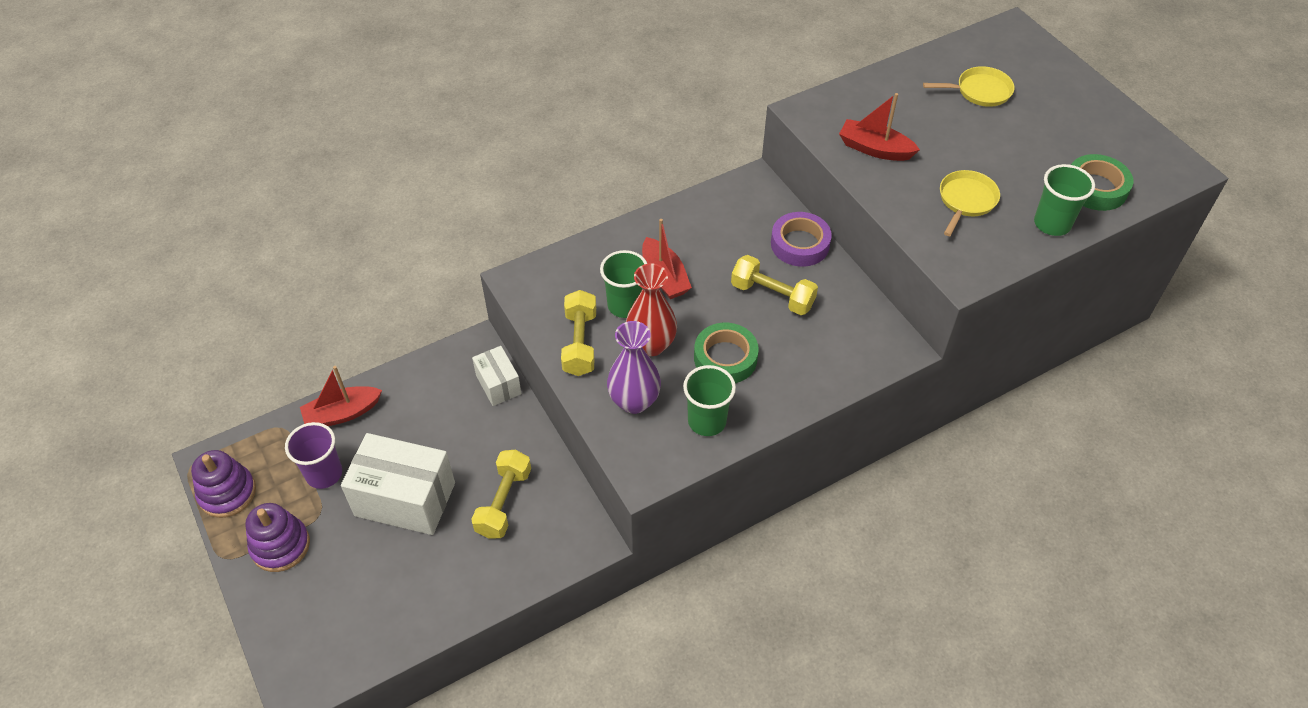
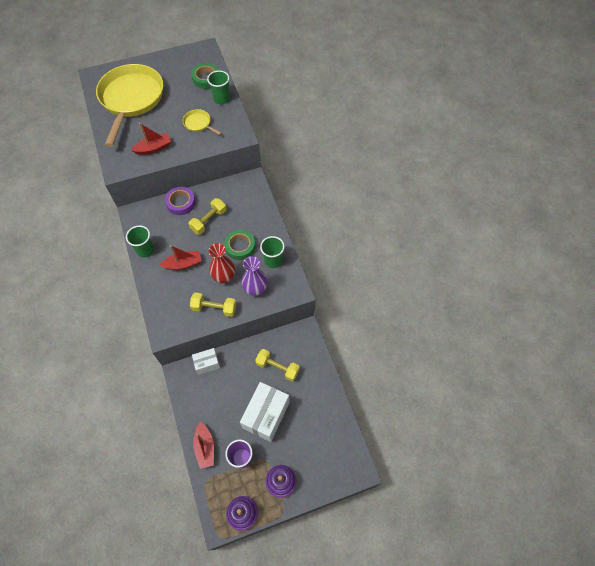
camera: 80 degrees left, 10 degrees up
(625, 305) = (196, 284): green cup -> green cup (145, 250)
(874, 149) = (154, 148): red boat -> red boat turned 150 degrees counterclockwise
(979, 91) = (131, 99): yellow pan -> yellow pan, size x2.46

